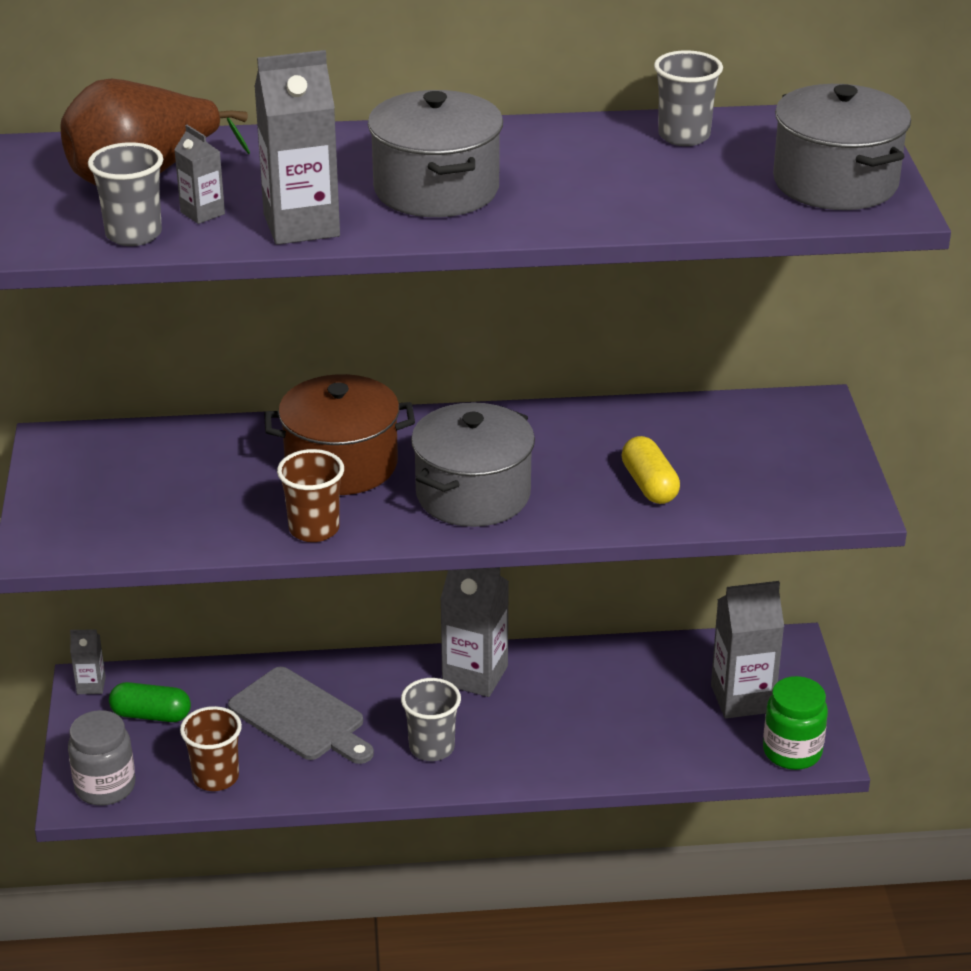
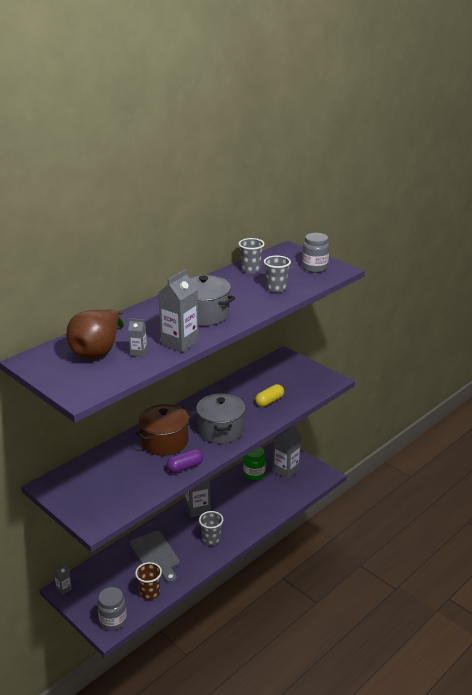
camera: 40 degrees left, 5 degrees down
(133, 234) = (126, 370): grey cup -> grey cup (276, 289)
(151, 715) = (100, 586): green capsule -> none
(300, 717) = (155, 555): grey cutting board -> grey cutting board turned 60 degrees clockwise
(314, 529) = (185, 467): brown cup -> purple capsule
(649, 485) = (269, 401): yellow capsule -> yellow capsule turned 75 degrees counterclockwise
(792, 752) = (317, 479): green jar -> green jar (254, 474)
(835, 183) = (315, 268): grey pot -> grey jar

